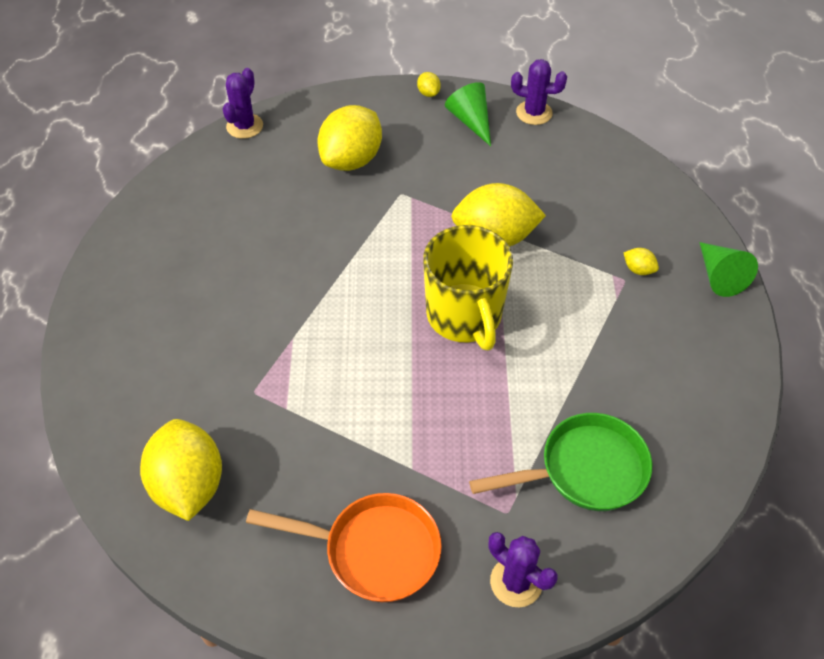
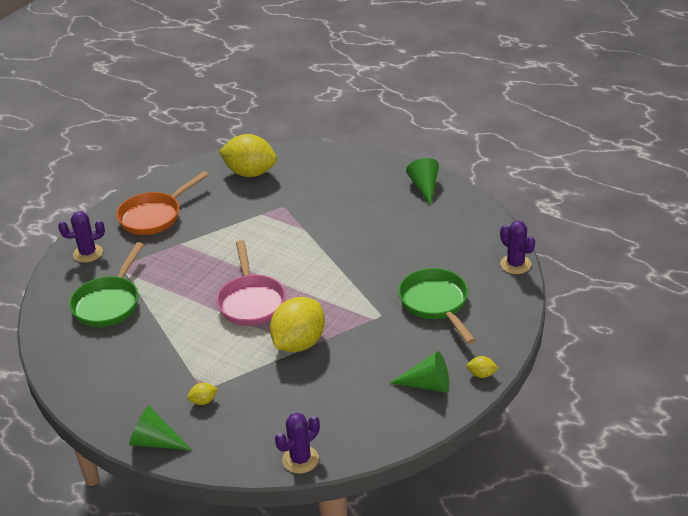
camera: 125 degrees right, 15 degrees down
(129, 258) = (424, 187): none -> green cone
(351, 160) = (436, 304): yellow lemon -> green pan
(464, 316) = (251, 301): yellow mug -> pink pan
(534, 113) = (407, 428): purple cactus -> purple cactus (300, 459)

